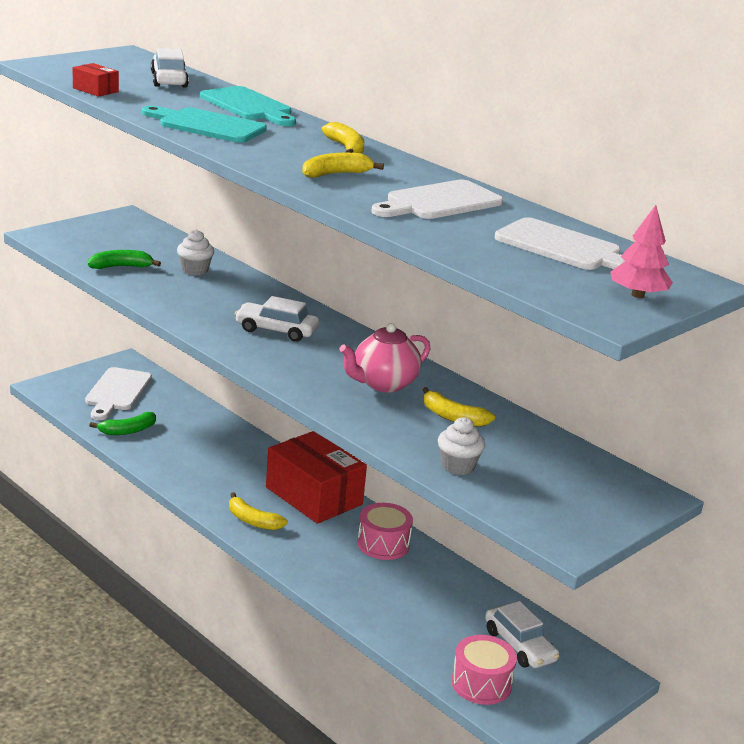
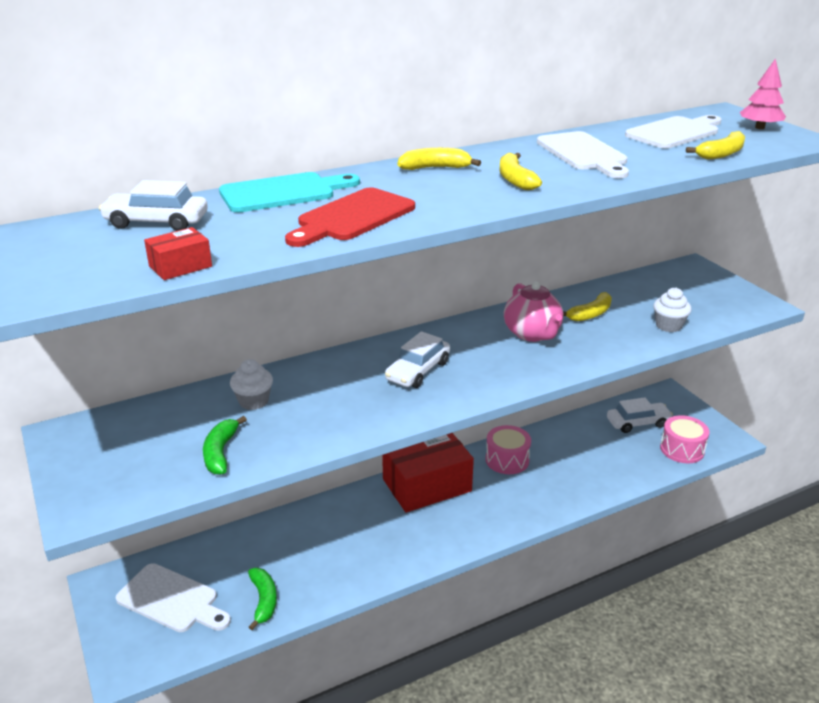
camera: 70 degrees left, 5 degrees up
(207, 126) = (352, 217): turquoise cutting board -> red cutting board
(253, 521) = (460, 530): yellow banana -> yellow banana (721, 154)

